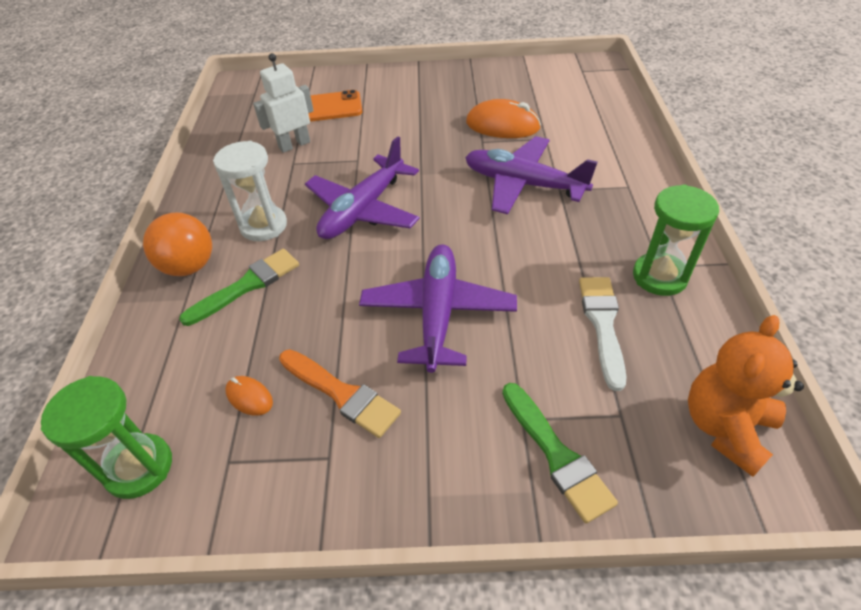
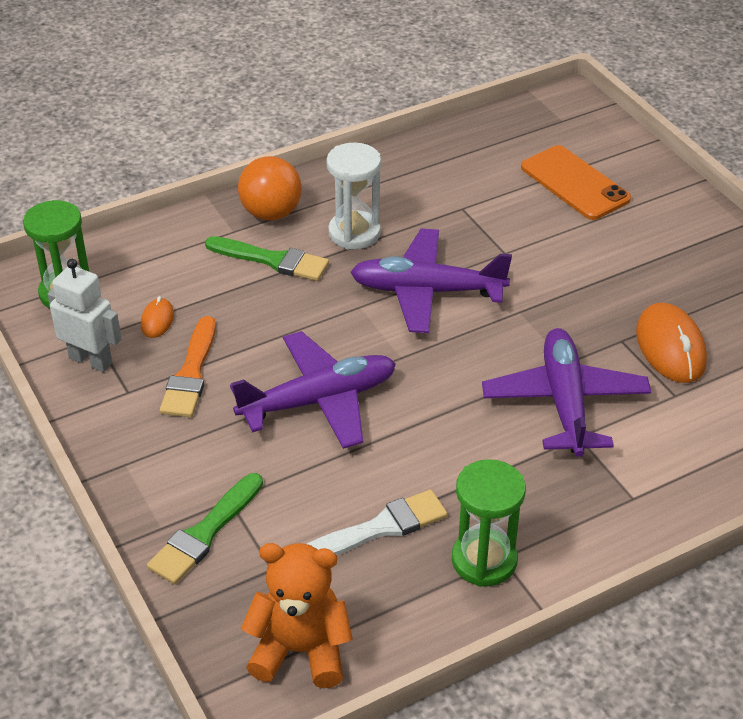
camera: 60 degrees right, 5 degrees down
(294, 145) = (493, 195): white robot -> white robot (91, 360)

